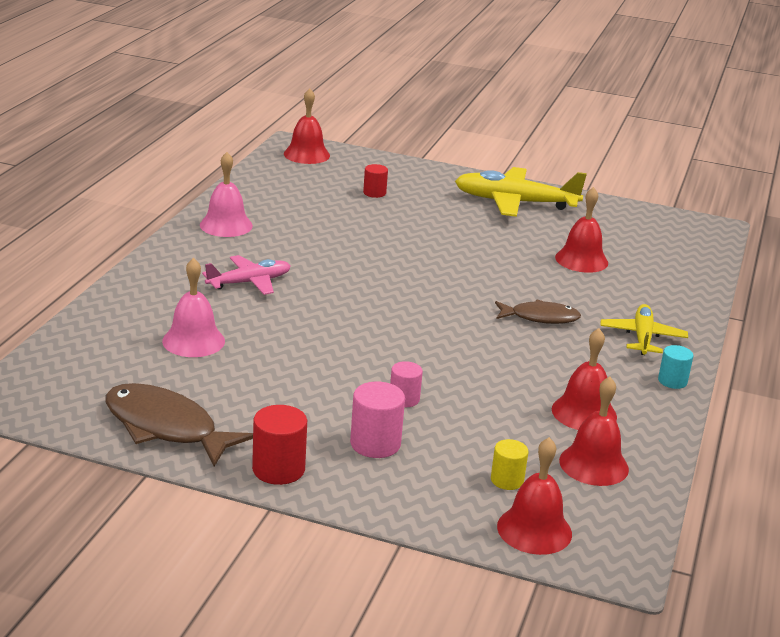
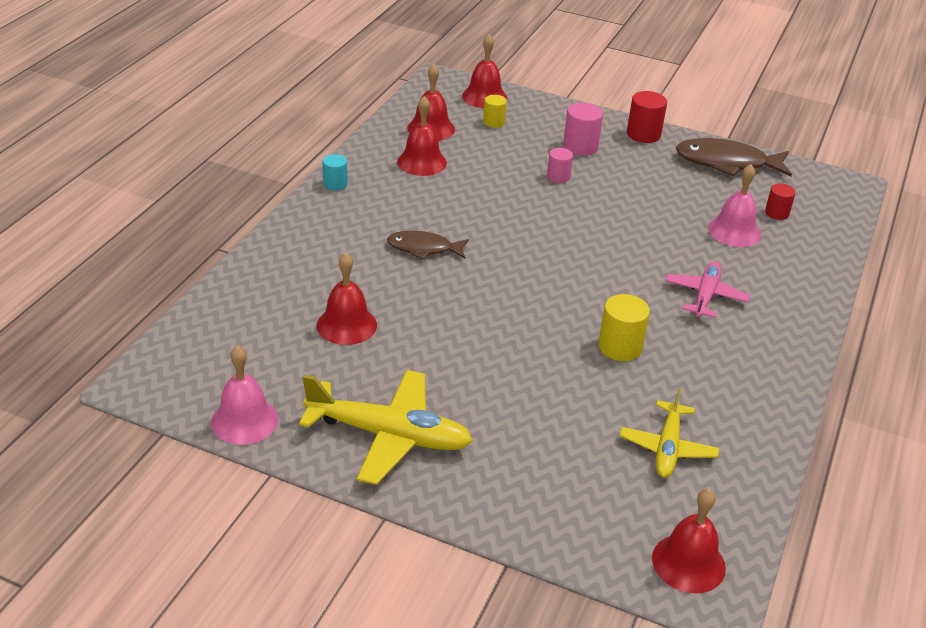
camera: 175 degrees left, 10 degrees up
(166, 427) = (726, 163): brown fish -> brown fish turned 150 degrees clockwise
(226, 225) = (756, 386): pink bell -> pink bell (244, 420)
(249, 282) = (705, 296): pink plane -> pink plane turned 135 degrees clockwise
(340, 247) = (620, 347): none -> yellow cylinder
(374, 193) = (581, 456): red cylinder -> red cylinder (777, 213)
(642, 337) = (336, 225): yellow plane -> yellow plane (667, 448)

